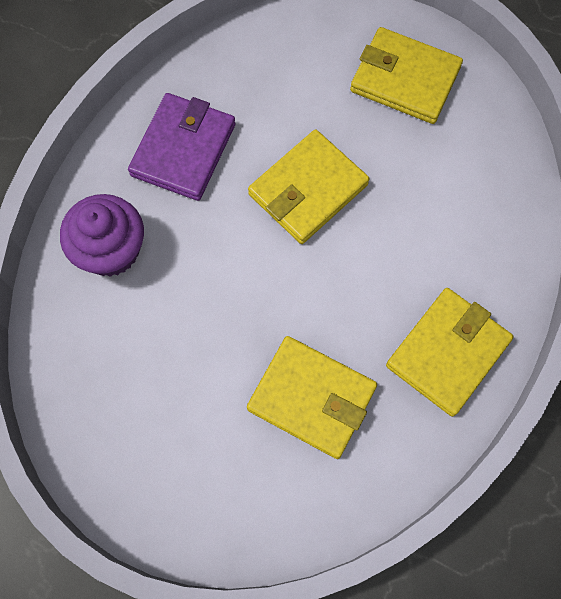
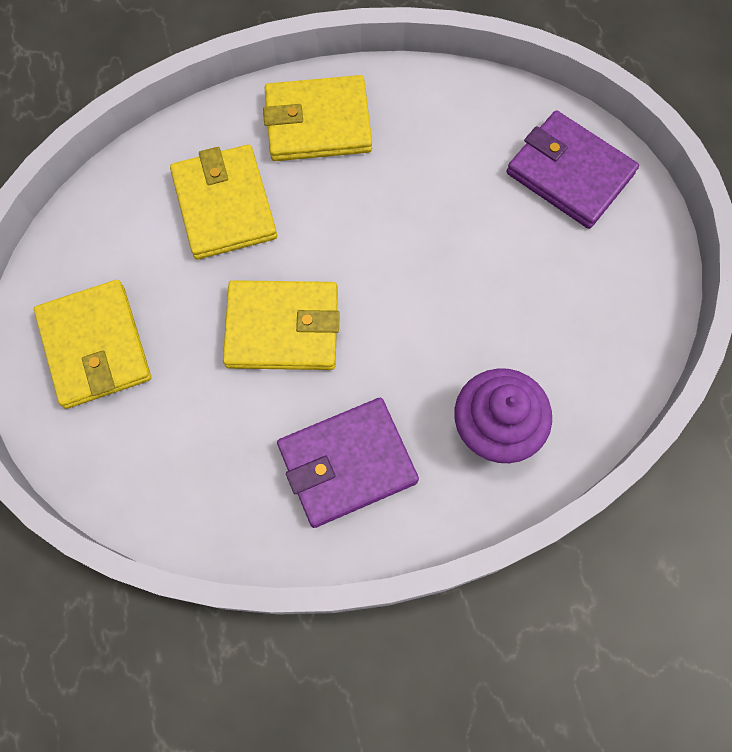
camera: 135 degrees left, 0 degrees up
(225, 493) = (569, 173): none -> purple wallet
(311, 398) = (446, 178): yellow wallet -> yellow wallet (224, 205)

